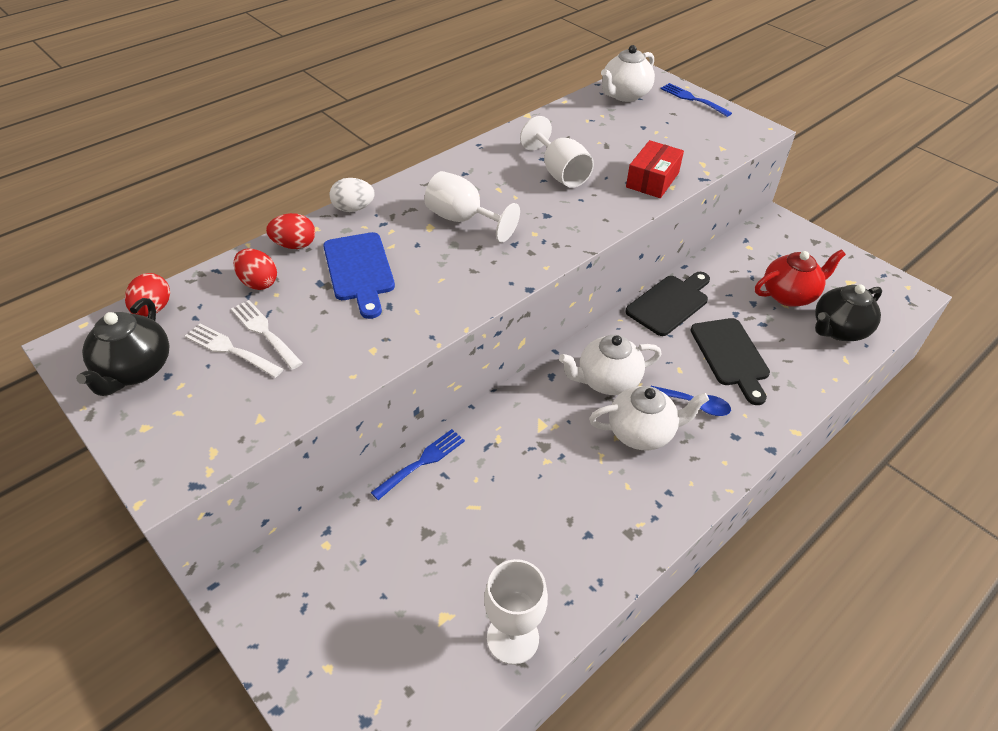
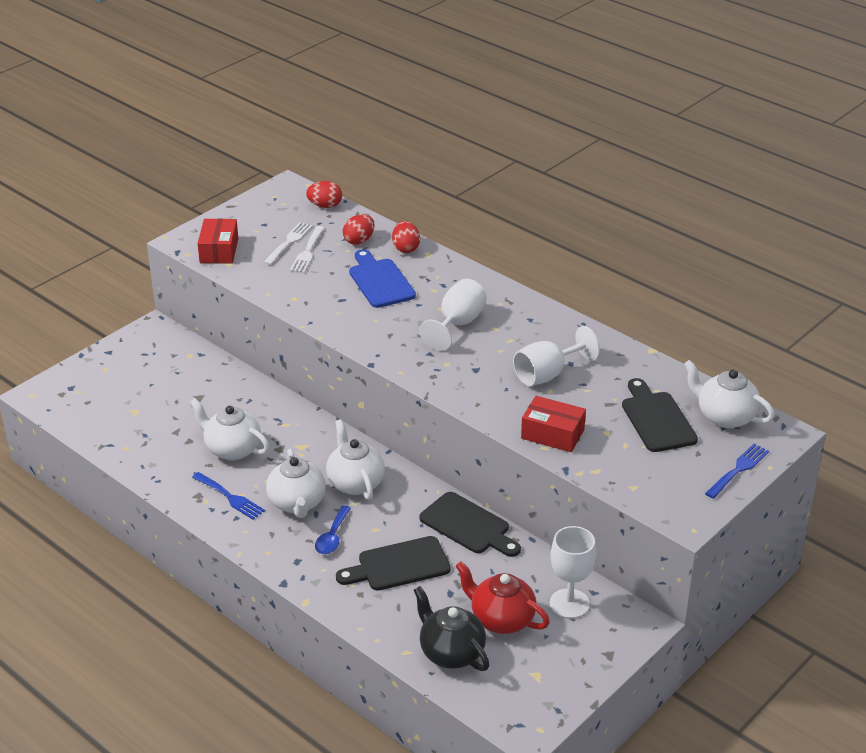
camera: 85 degrees right, 10 degrees down
(135, 370) = (267, 212): black teapot -> none
(216, 430) = (219, 250): none -> red box
(264, 332) = (307, 252): white fork -> white fork turned 150 degrees clockwise
(353, 208) = (460, 268): white egg -> none
(359, 270) = (380, 281): blue cutting board -> blue cutting board turned 90 degrees clockwise
(422, 462) = (260, 388): blue fork -> blue fork (230, 497)
(512, 638) = (118, 441): white goblet -> white goblet (569, 603)
(541, 495) = (232, 449): none -> white teapot
(628, 125) = (657, 419): none -> black cutting board
(789, 295) = (501, 619): red teapot -> red teapot turned 150 degrees clockwise

